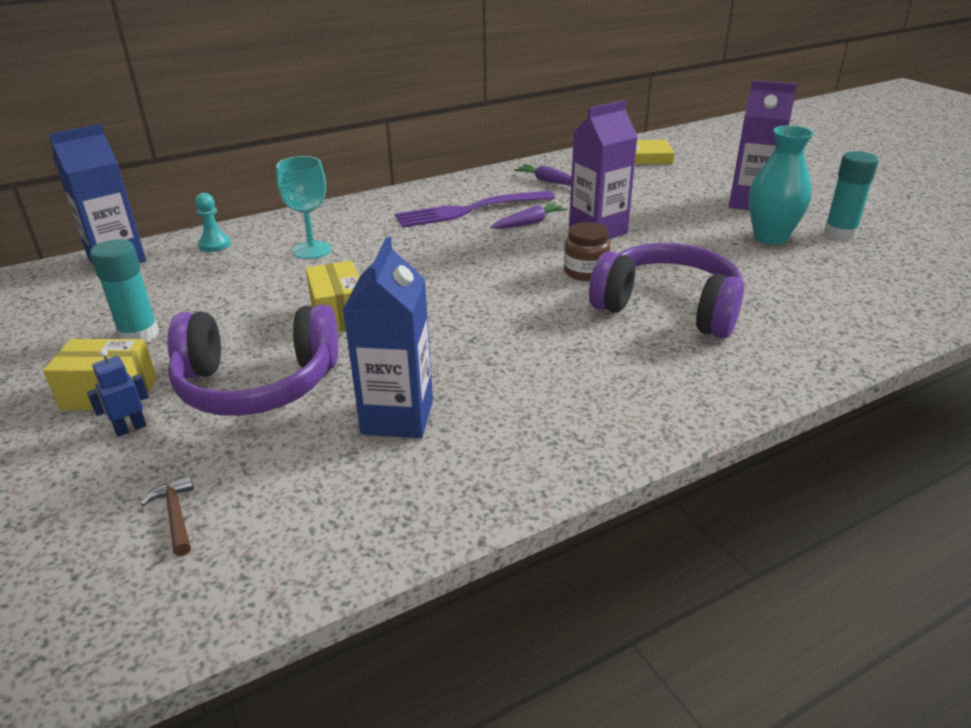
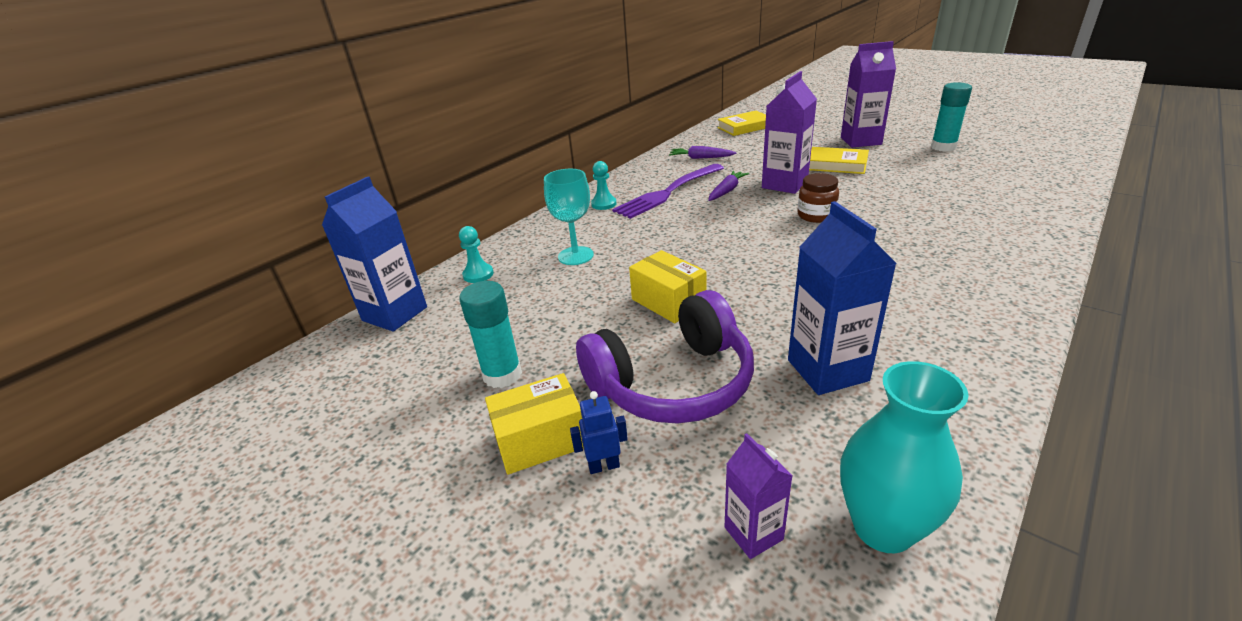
camera: 20 degrees left, 0 degrees up
(130, 428) = (604, 466): blue robot -> blue robot turned 45 degrees clockwise
(175, 515) = (753, 533): brown hammer -> purple carton
(395, 207) = (604, 204): none -> turquoise pawn
(668, 308) = (907, 225): purple headphones -> none
(684, 224) = (836, 165): none -> yellow book
(770, 237) = (905, 160): turquoise vase -> turquoise vase (883, 527)

